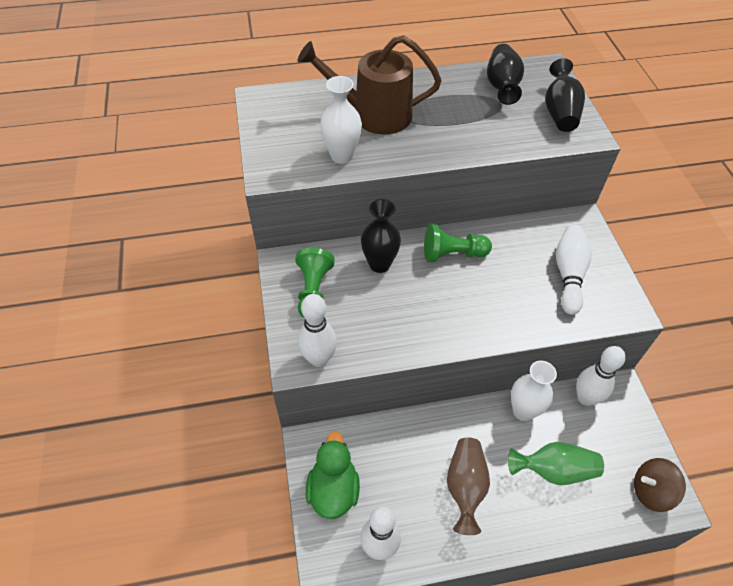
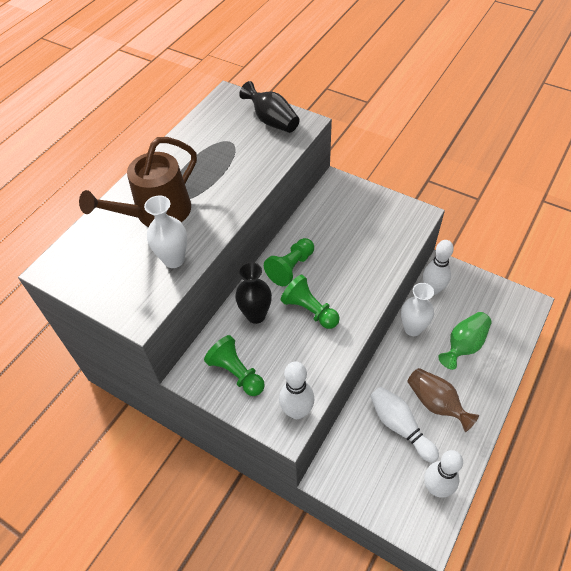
camera: 45 degrees left, 0 degrees up
(333, 490) = (374, 487): green duck -> none
(425, 298) = (310, 310): none -> green pawn
(502, 86) = (215, 129): black vase -> none
(569, 274) = (367, 222): white bowling pin -> white bowling pin (400, 426)
(651, 491) = (514, 308): brown spinning top -> none

